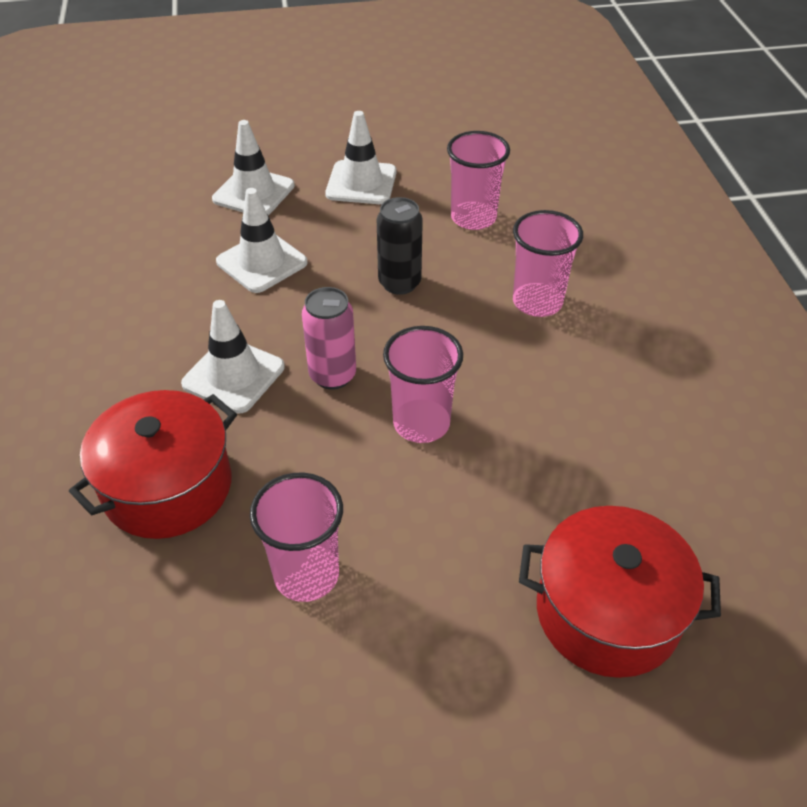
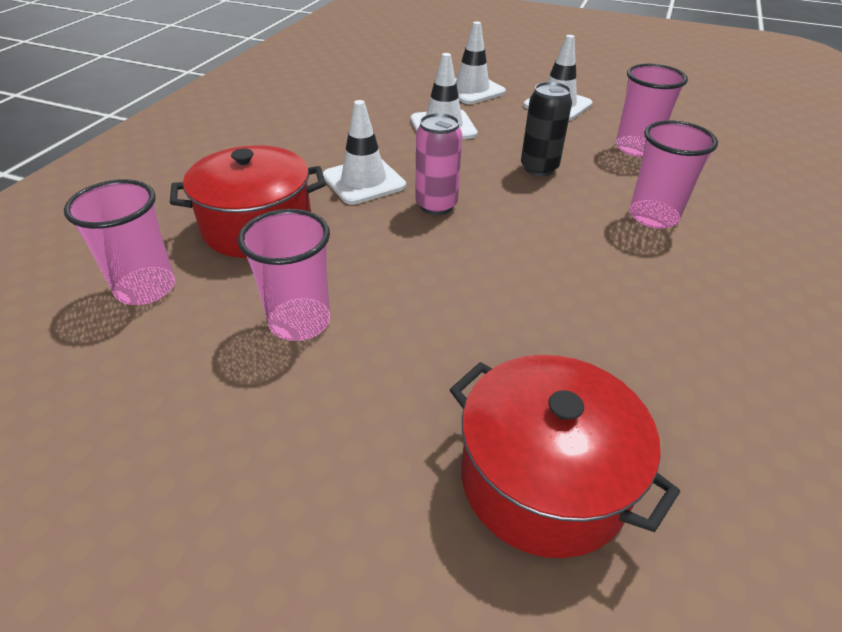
camera: 30 degrees right, 5 degrees down
(421, 423) = (481, 260): pink cup -> pink cup (146, 288)

